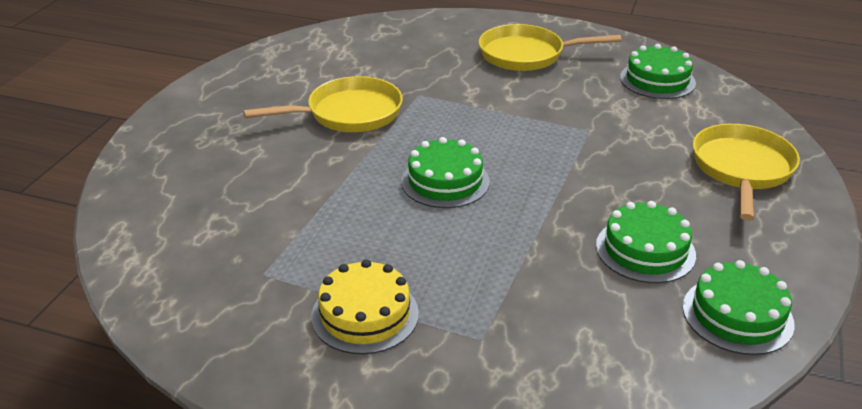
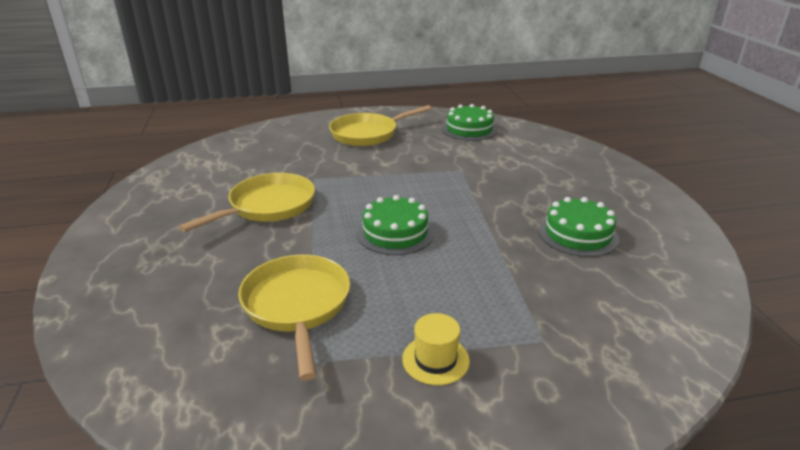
camera: 30 degrees left, 5 degrees down
(365, 314) = (435, 360): yellow cake -> yellow hat
(737, 315) = (675, 256): green cake -> none
(741, 169) = (575, 167): yellow pan -> yellow pan (297, 305)

